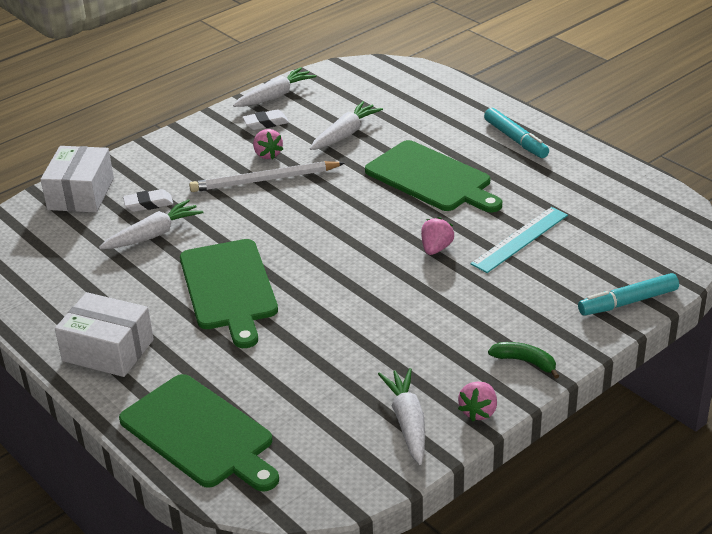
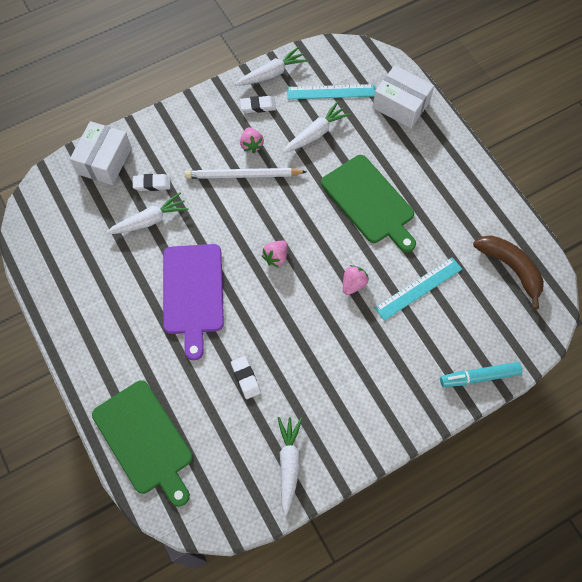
camera: 10 degrees right, 30 degrees up
(108, 350) = (96, 339): white box -> white box (400, 105)
(229, 288) = (193, 293): green cutting board -> purple cutting board
(323, 353) = (245, 378): none -> white eraser
(352, 100) = (331, 92): none -> turquoise ruler
(478, 411) = (341, 465): pink strawberry -> pink strawberry (276, 257)
(516, 139) = (446, 169): turquoise marker -> none
(525, 362) = (387, 422): green banana -> none
(627, 206) = (510, 268): none -> brown banana

